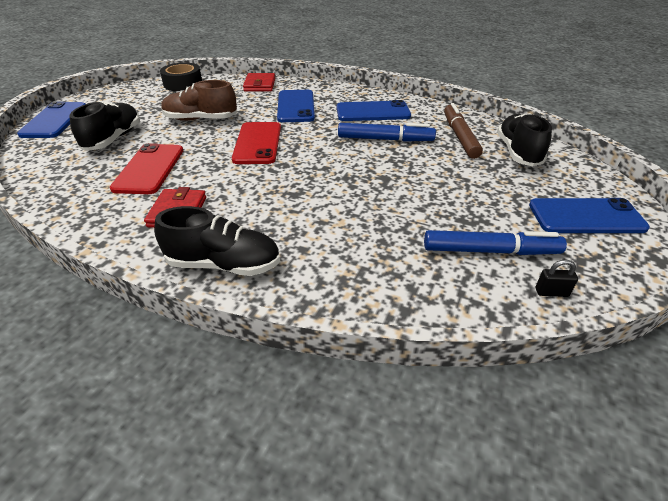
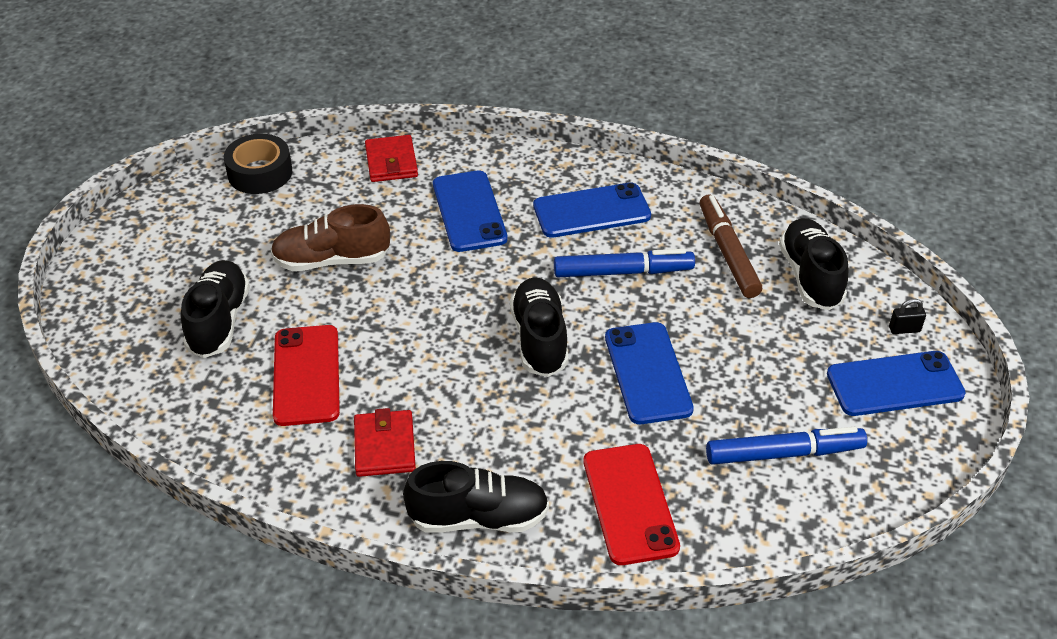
camera: 10 degrees left, 5 degrees up
(54, 120) = (98, 291): blue phone -> blue phone (647, 373)
(258, 143) = (441, 303): red phone -> red phone (630, 504)
(316, 166) = (539, 339): none -> black shoe
(551, 292) = (852, 501): black padlock -> black padlock (904, 329)

